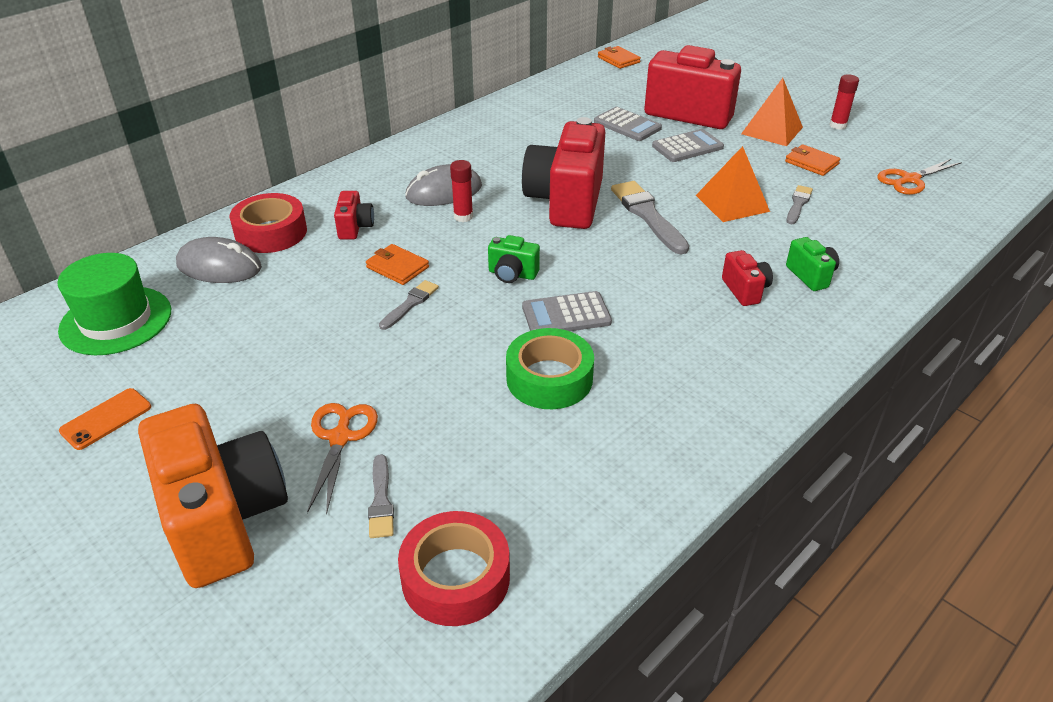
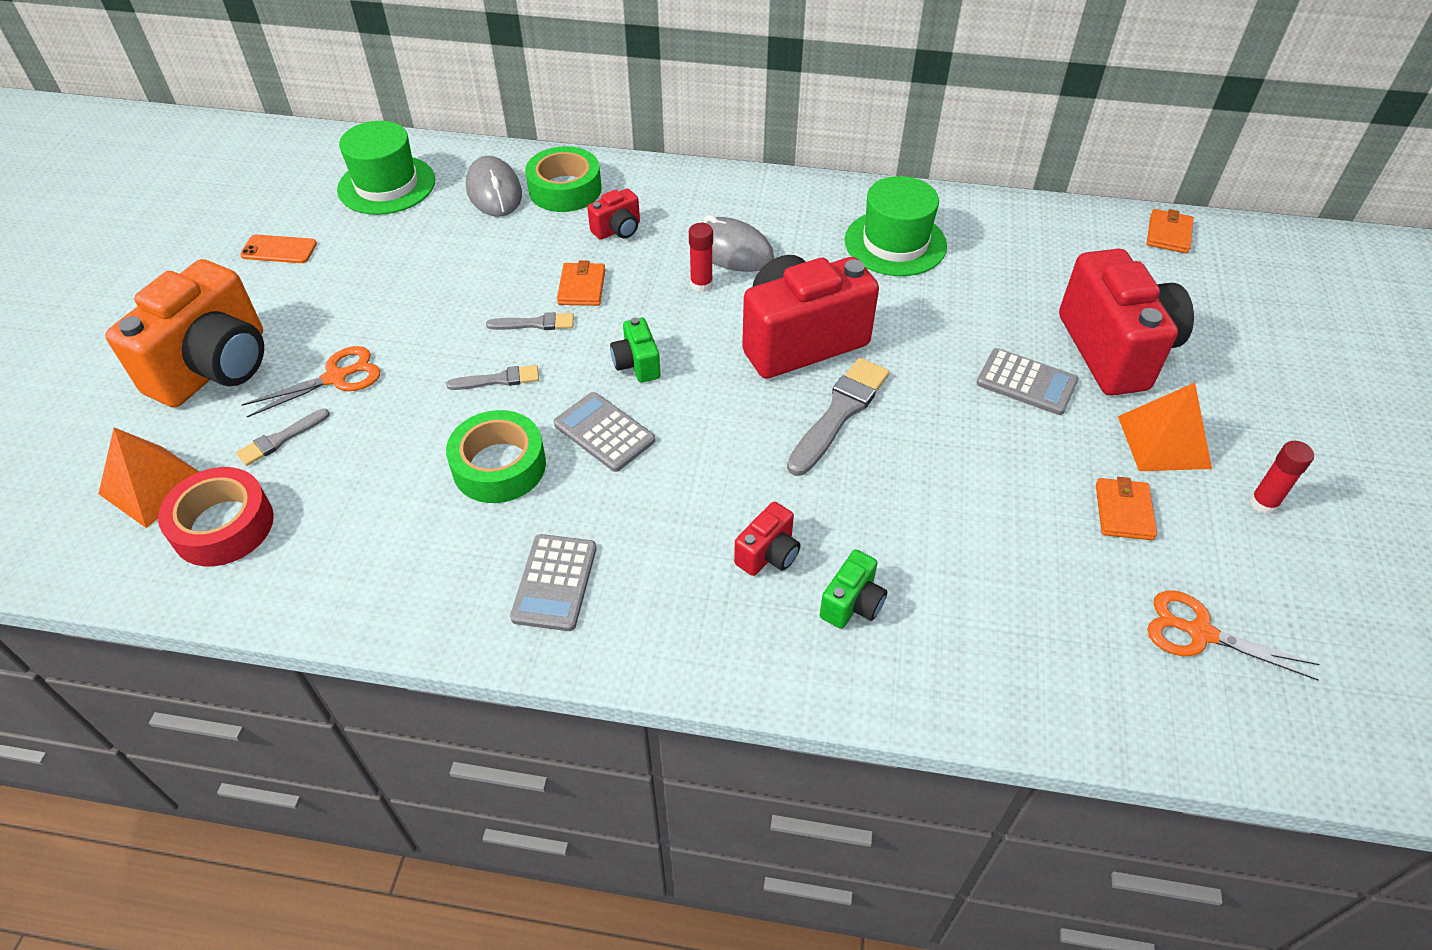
camera: 55 degrees right, 10 degrees up
(271, 232) = (565, 189): red tape -> green tape
(518, 134) = (895, 243): none -> green hat
(627, 125) = (1016, 312): grey calculator -> grey calculator (554, 582)
(732, 203) = (940, 473): orange pyramid -> orange pyramid (154, 485)
(798, 204) = (1003, 535): grey brush -> grey brush (498, 380)

